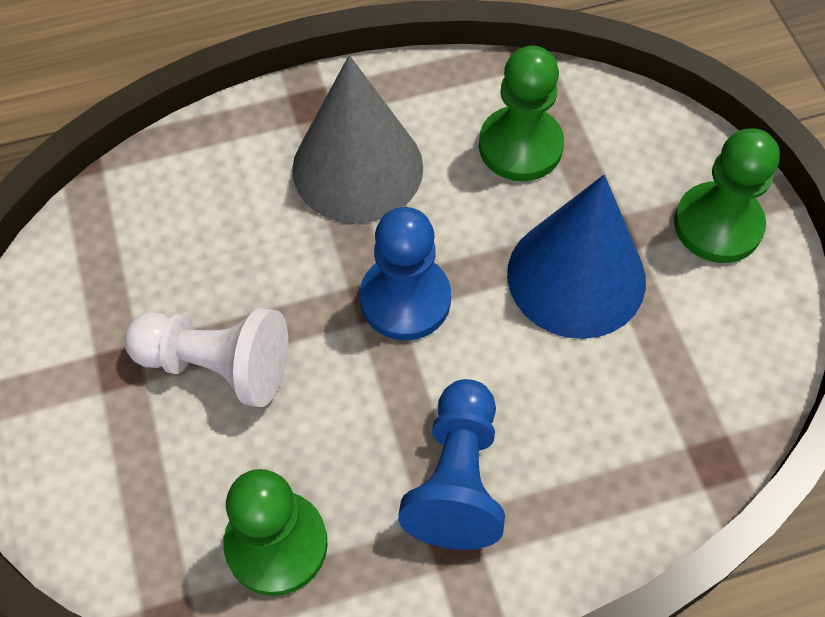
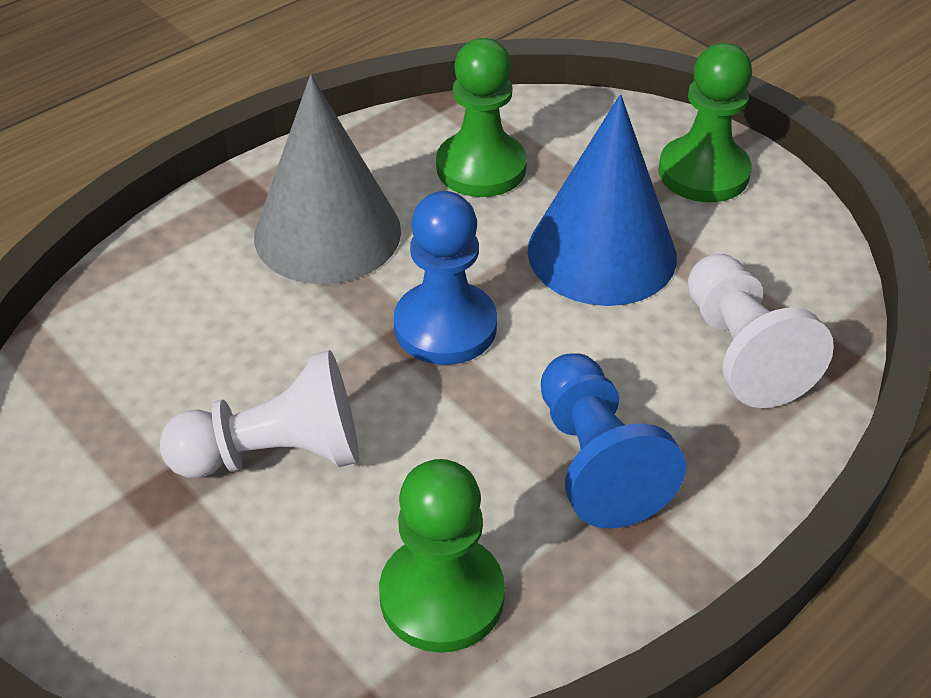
camera: 25 degrees left, 15 degrees down
(639, 426) = (741, 352): none -> white pawn

